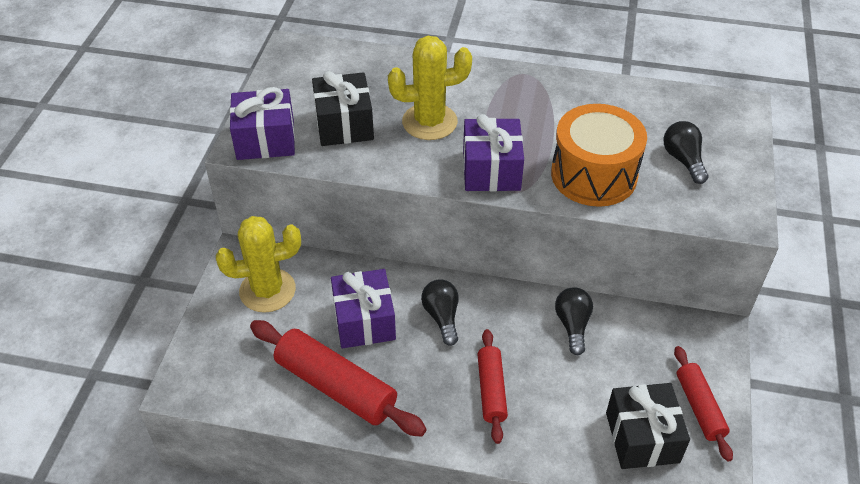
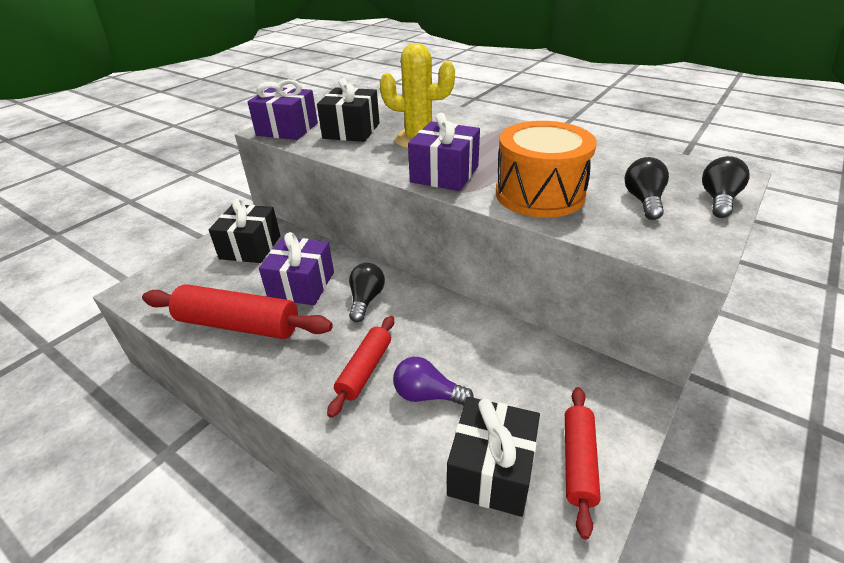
camera: 25 degrees right, 10 degrees down
(267, 290) = (250, 247): yellow cactus -> black gift
(336, 387) = (238, 325): red rolling pin -> red rolling pin turned 45 degrees counterclockwise
(559, 394) = (427, 395): none -> purple light bulb
(572, 325) = (480, 339): black light bulb -> black light bulb (718, 200)

